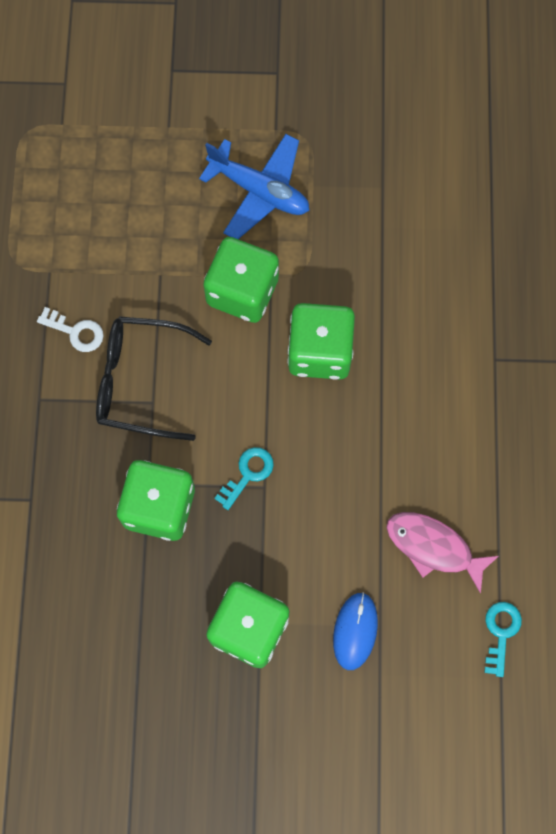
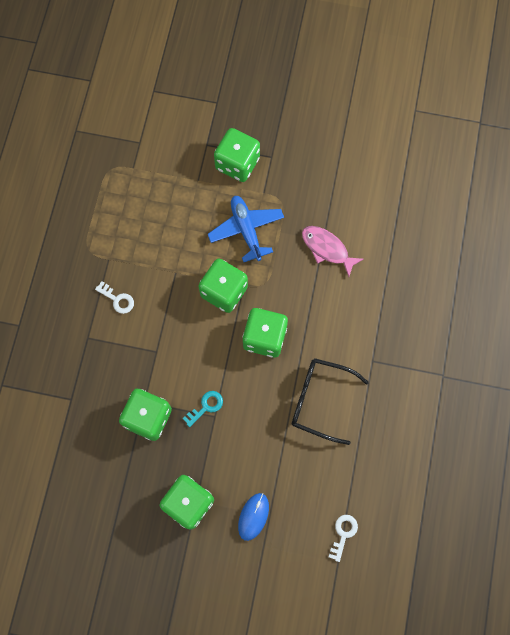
camera: 10 degrees right, 0 degrees up
(141, 381) = (151, 337): black glasses -> black glasses (320, 400)
(226, 91) = (237, 163): none -> green dice
(259, 191) = (246, 230): blue plane -> blue plane turned 150 degrees counterclockwise
(434, 547) = (312, 473): pink fish -> pink fish (327, 249)
(501, 632) = (343, 534): turquoise key -> white key

